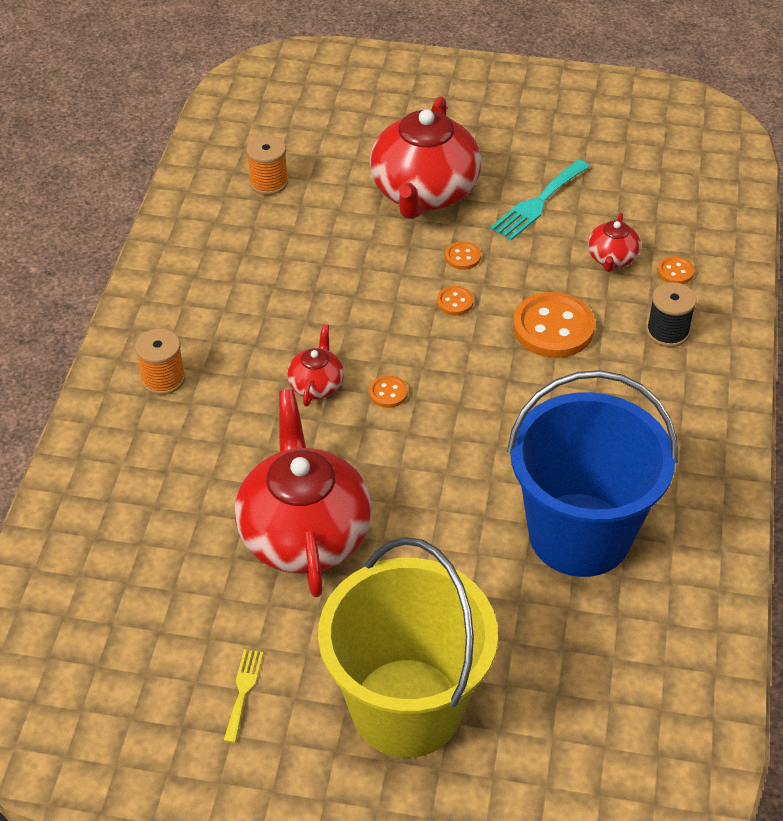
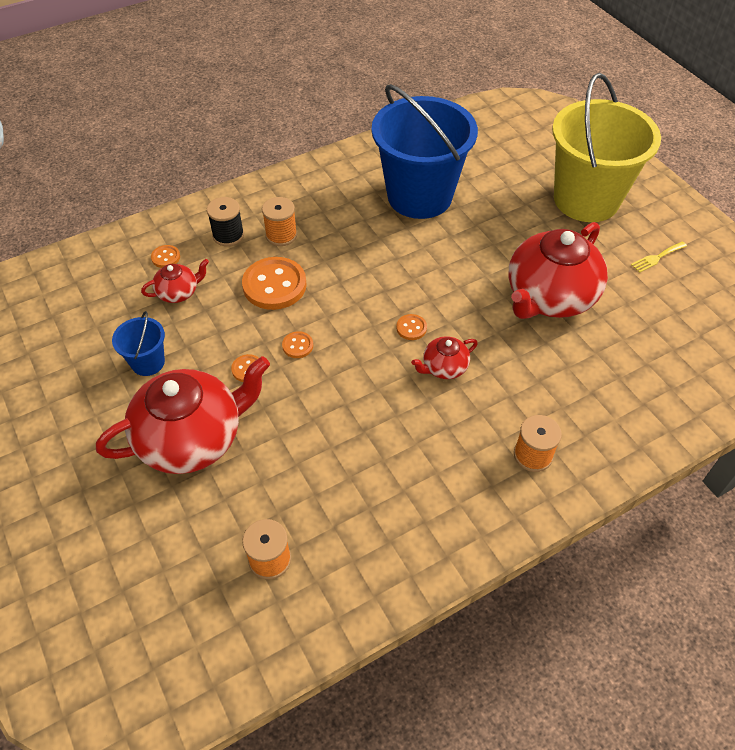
camera: 130 degrees left, 5 degrees up
(538, 203) = (148, 362): turquoise fork -> blue bucket
(627, 372) = (281, 235): none -> orange spool

